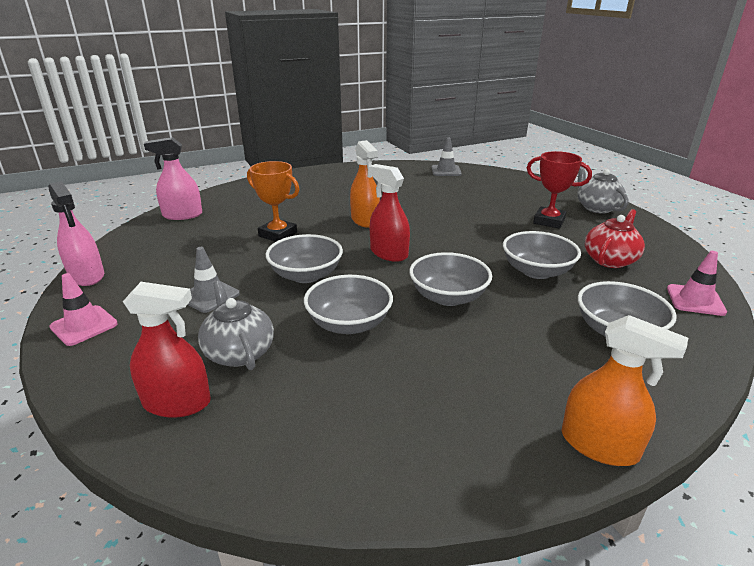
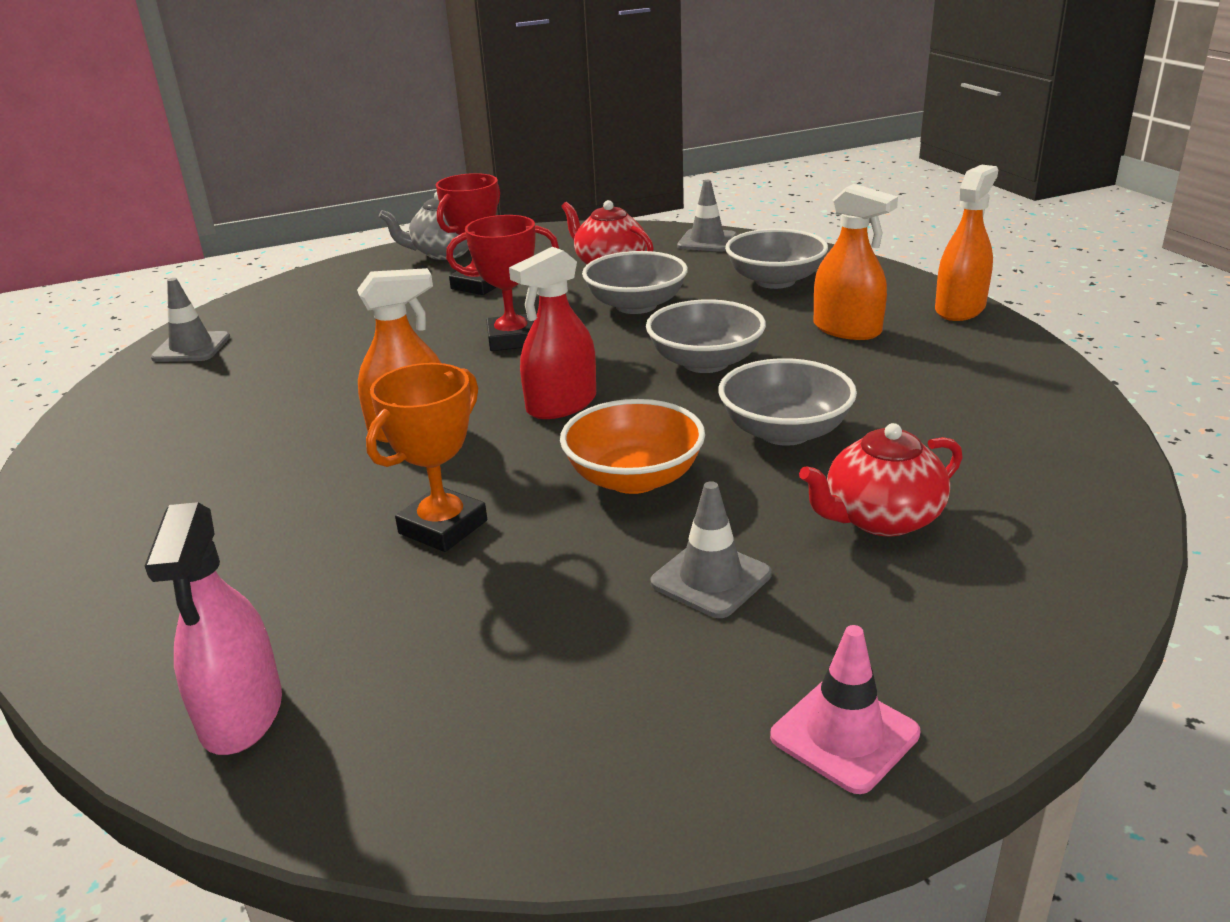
camera: 85 degrees left, 0 degrees up
(87, 276) = (613, 815): pink spray bottle -> none
(177, 402) = (1017, 556): red spray bottle -> none
(239, 352) = (881, 518): grey teapot -> red teapot
(306, 275) = (634, 478): grey bowl -> orange bowl
(471, 235) = (512, 339): none -> red trophy
(522, 363) = (847, 329): none -> orange spray bottle
(695, 300) = (707, 241): pink traffic cone -> grey traffic cone

